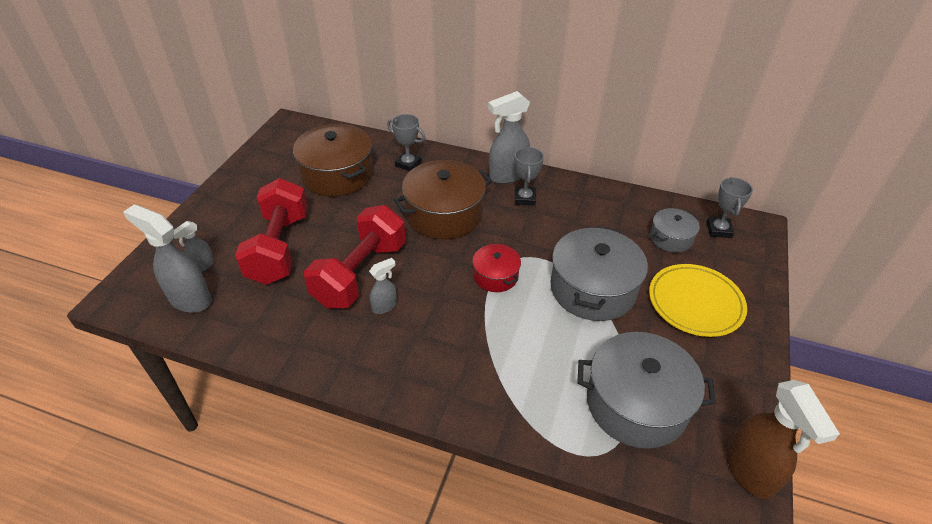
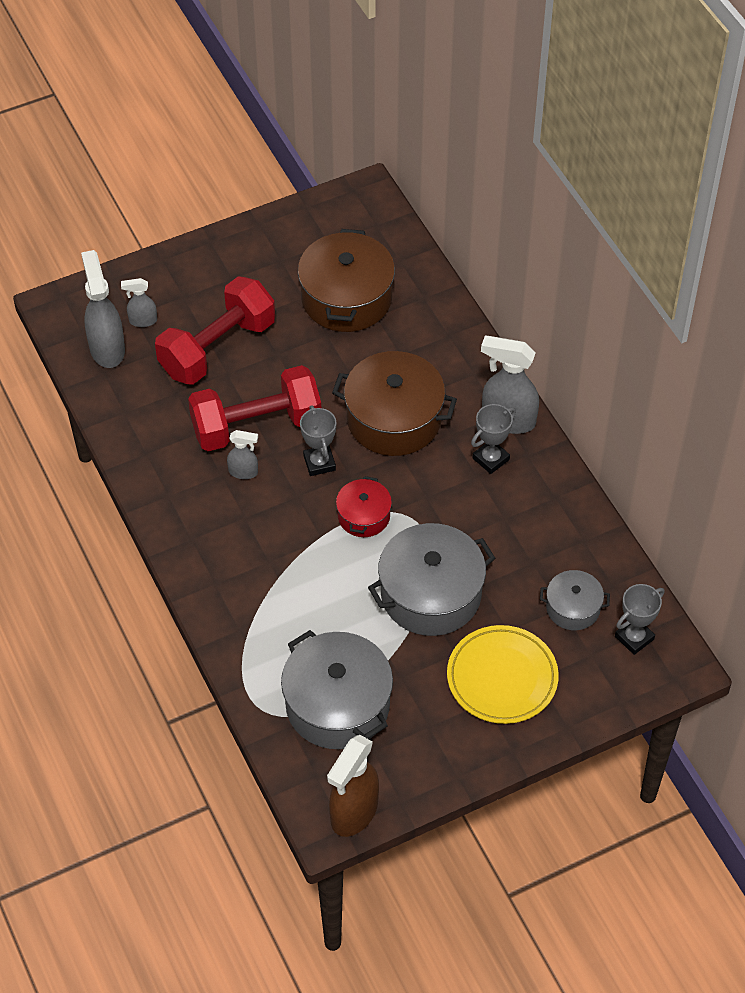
camera: 45 degrees right, 10 degrees up
(408, 164) = (427, 333): grey trophy -> grey trophy (319, 463)

